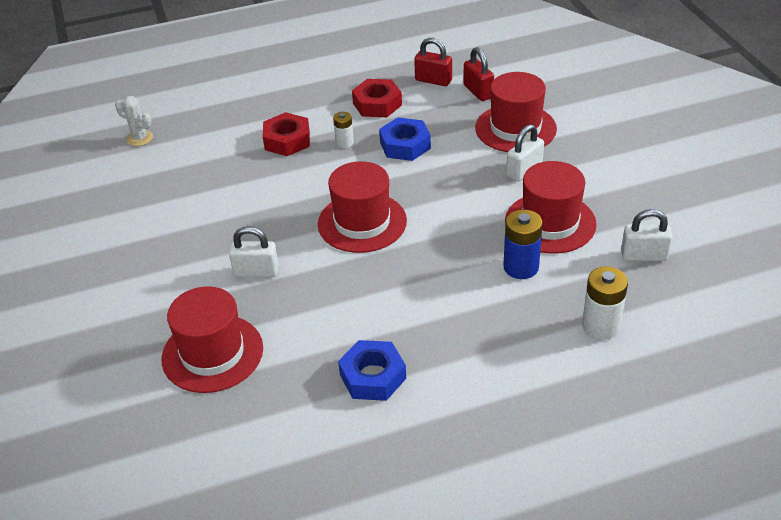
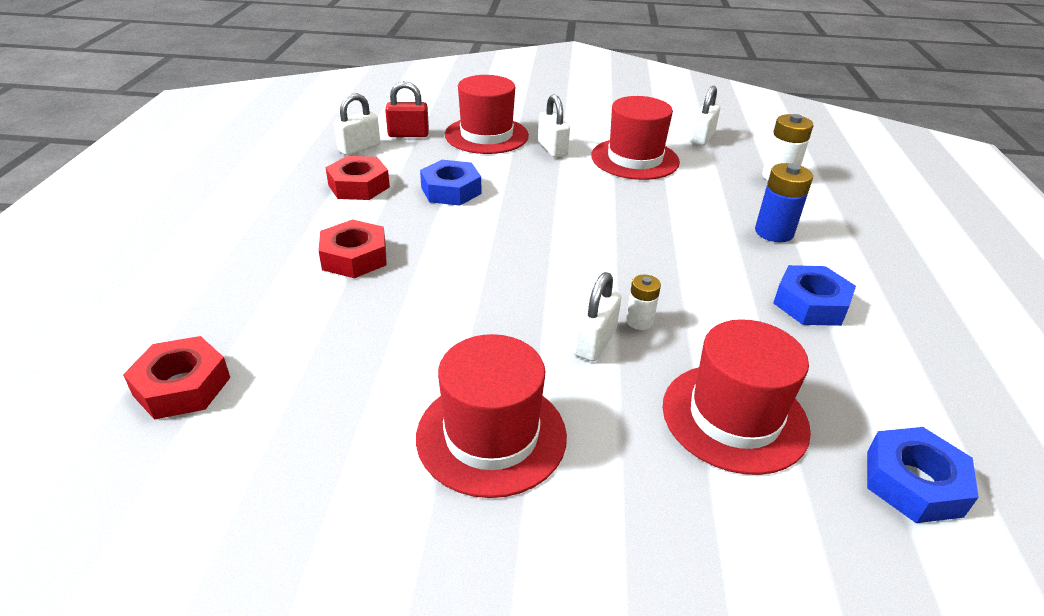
camera: 70 degrees left, 5 degrees down
(140, 138) = (182, 386): white cactus -> red nut
(187, 450) = (913, 483): none -> blue nut
(344, 142) = (405, 222): white battery -> white battery (639, 321)
(362, 222) = (559, 247): red hat -> red hat (491, 436)
(433, 80) = (359, 148): red padlock -> white padlock
(521, 267) = (686, 187): blue battery -> blue battery (774, 232)

